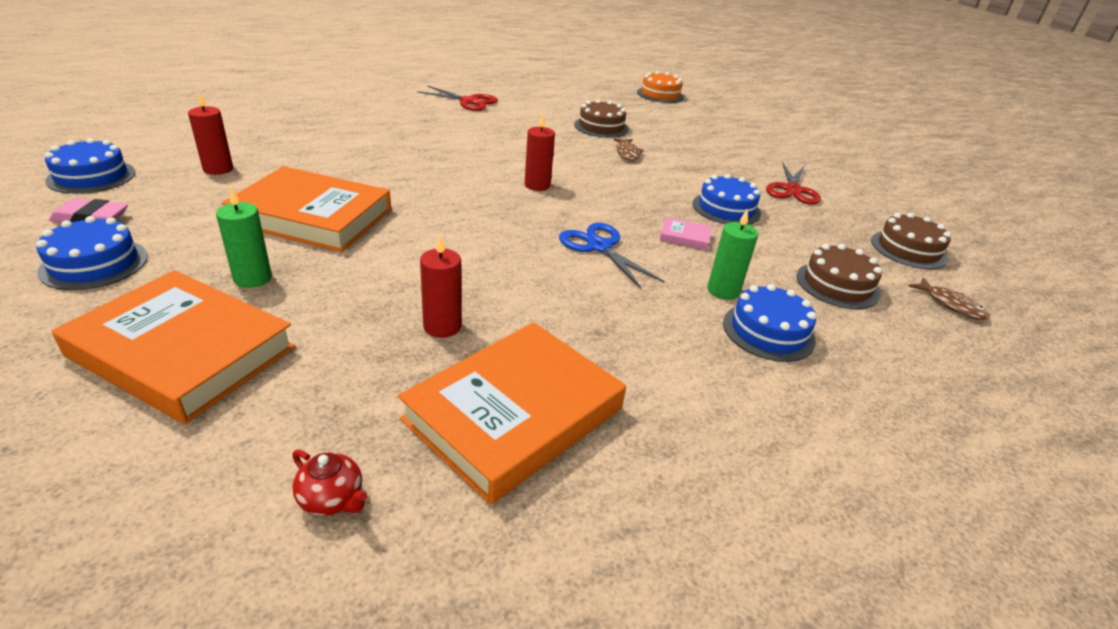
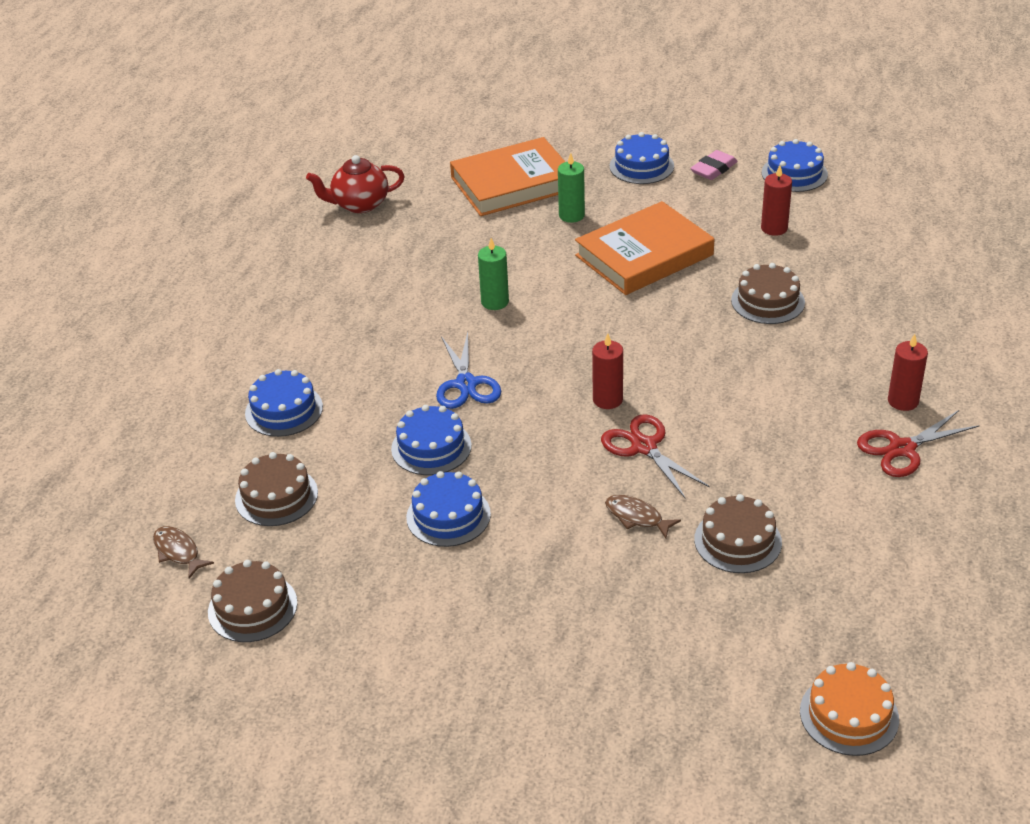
camera: 135 degrees right, 5 degrees up
(332, 499) = (359, 204): red teapot -> red teapot, size x1.80
(345, 154) = (767, 301): none -> brown cake
(442, 326) = (445, 270): red candle -> red candle (903, 401)
(514, 414) = (347, 269): orange book -> none
(599, 247) = (466, 384): blue scissors -> blue scissors turned 75 degrees clockwise
(684, 237) = (431, 447): pink book -> blue cake
(723, 291) = (344, 418): green candle -> green candle (495, 302)
(792, 190) = (432, 614): red scissors -> red scissors (644, 447)
(951, 305) = (178, 552): brown fish -> brown fish turned 45 degrees clockwise

